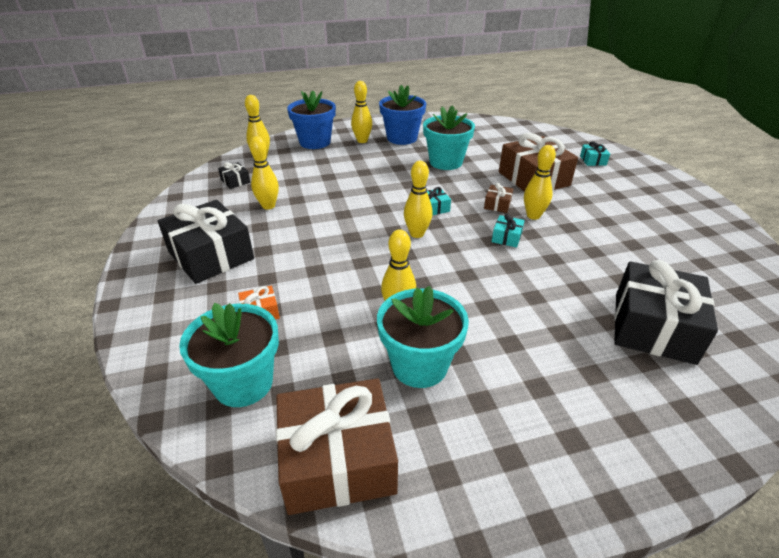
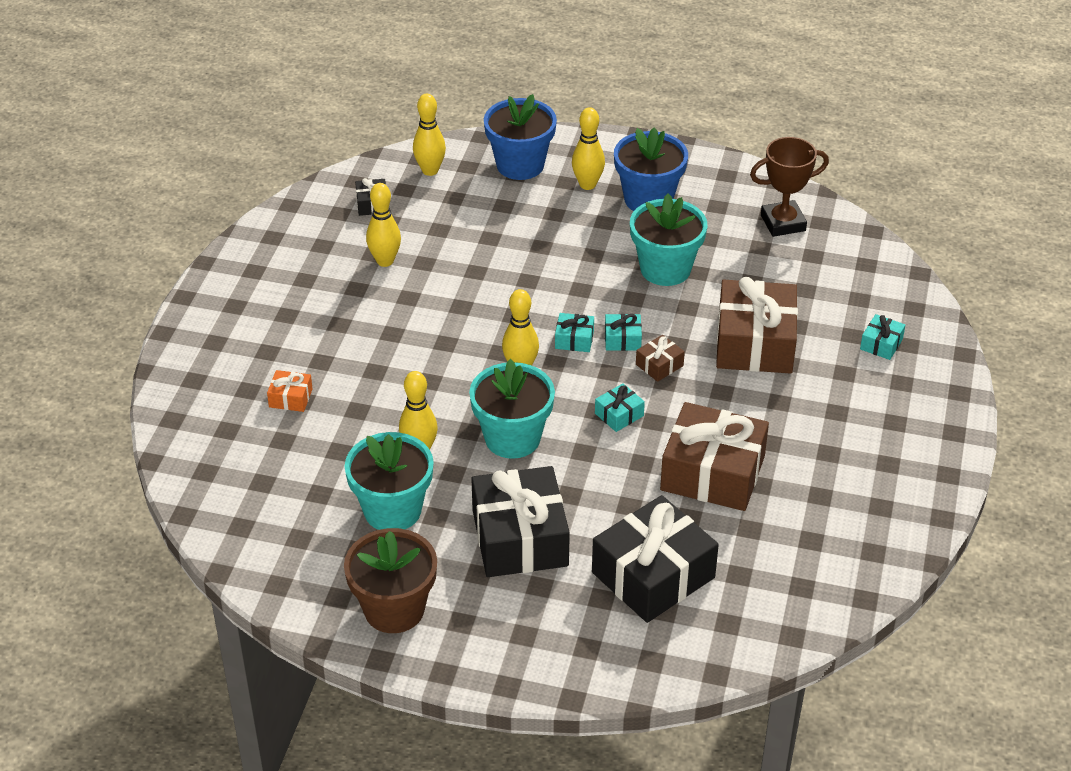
camera: 30 degrees right, 5 degrees up
(211, 255) = (283, 309): black gift -> black gift (520, 538)
(243, 383) = (236, 460): turquoise flower pot -> turquoise flower pot (512, 438)
(337, 459) = (268, 551): brown gift -> brown gift (712, 473)
(461, 199) = (622, 339): none -> turquoise gift
(480, 130) = (783, 223): none -> brown trophy
(506, 459) = (394, 609): none -> brown flower pot
(533, 216) = (685, 399): yellow bowling pin -> none

